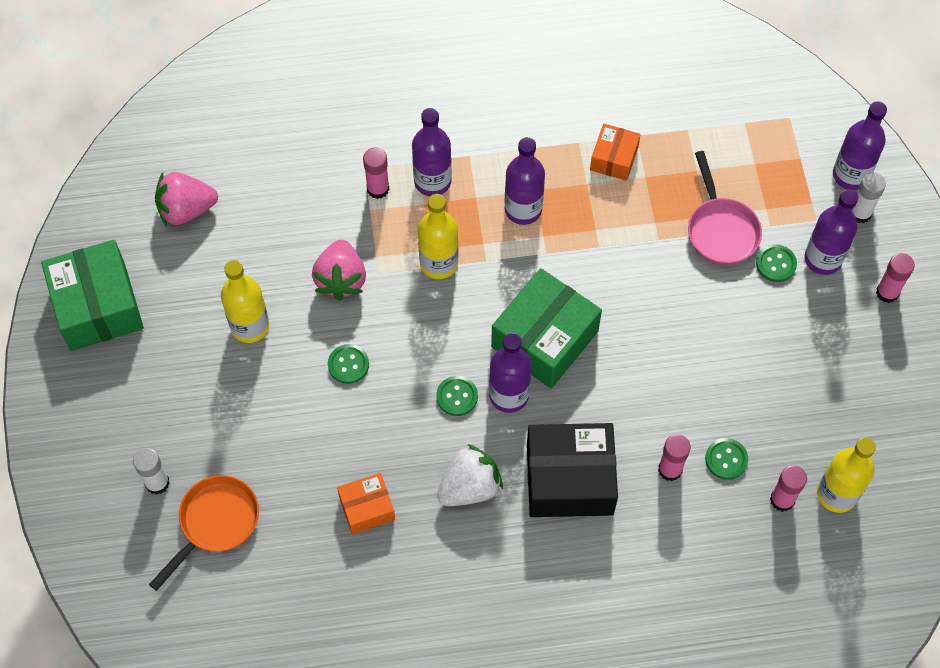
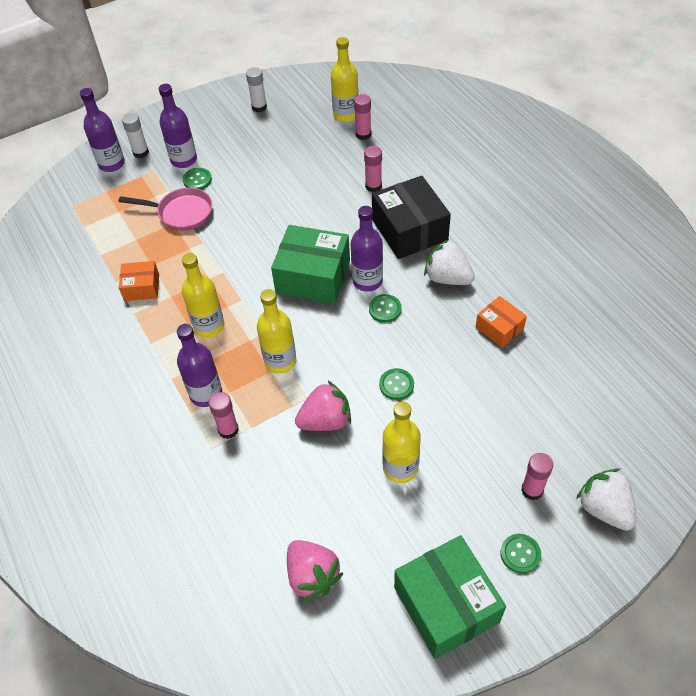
camera: 110 degrees left, 10 degrees down
(98, 306) = (446, 604): green box -> green box turned 75 degrees counterclockwise
(102, 493) = (604, 508): none -> white strawberry
(157, 483) = (569, 472): white glue stick -> white glue stick (259, 107)
(215, 523) = (573, 416): orange pan -> none
(523, 209) = (209, 326): purple bottle -> yellow bottle
(721, 230) = (181, 213): pink pan -> pink pan turned 45 degrees clockwise
(726, 459) = (351, 164): green button -> green button (520, 554)
(887, 292) = (196, 127): pink glue stick -> pink glue stick (532, 490)

